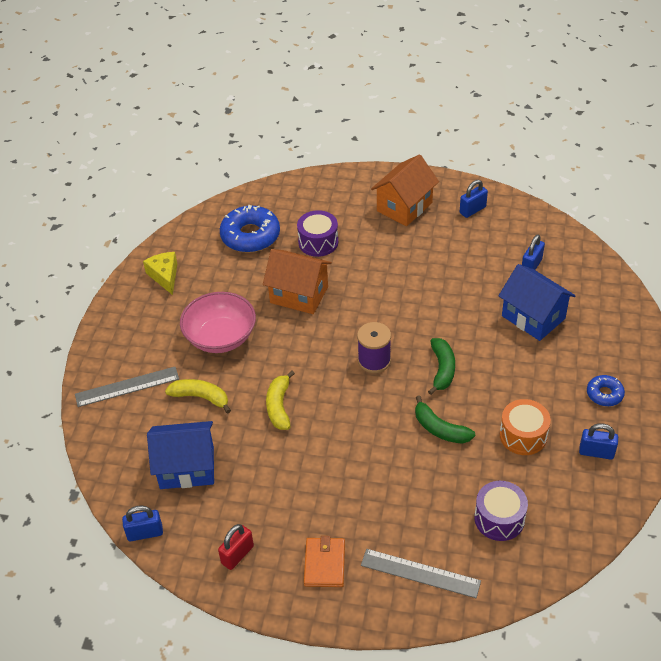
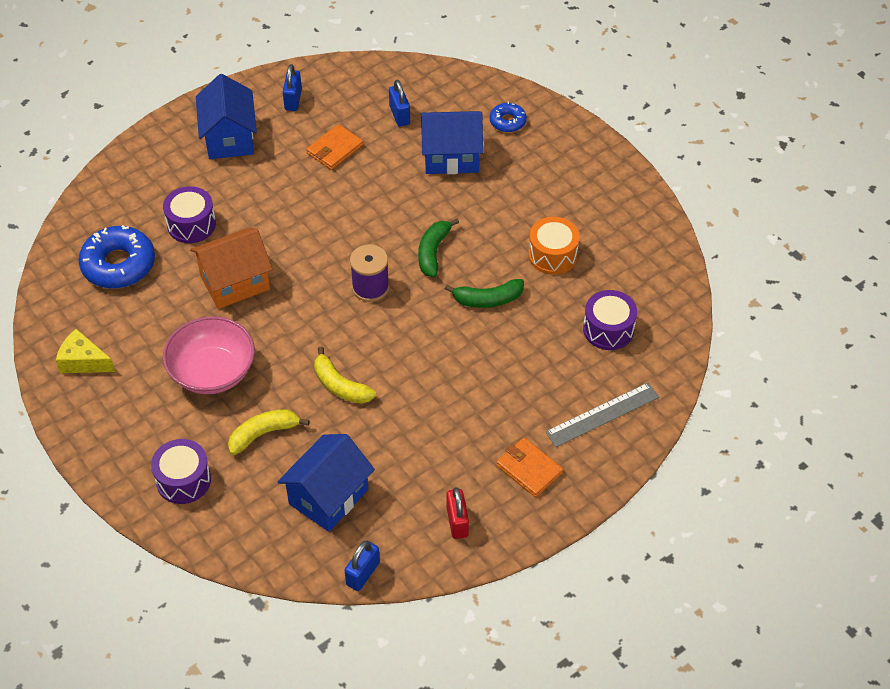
camera: 50 degrees left, 5 degrees up
(127, 386) = (183, 480): grey ruler -> purple drum
(404, 207) = (229, 138): orange house -> blue house
(442, 369) = (433, 252): green banana -> green banana turned 120 degrees counterclockwise
(461, 258) = (335, 149): none -> orange wallet
(596, 452) = (616, 226): blue padlock -> none
(604, 394) = (572, 178): blue donut -> blue donut (507, 121)

